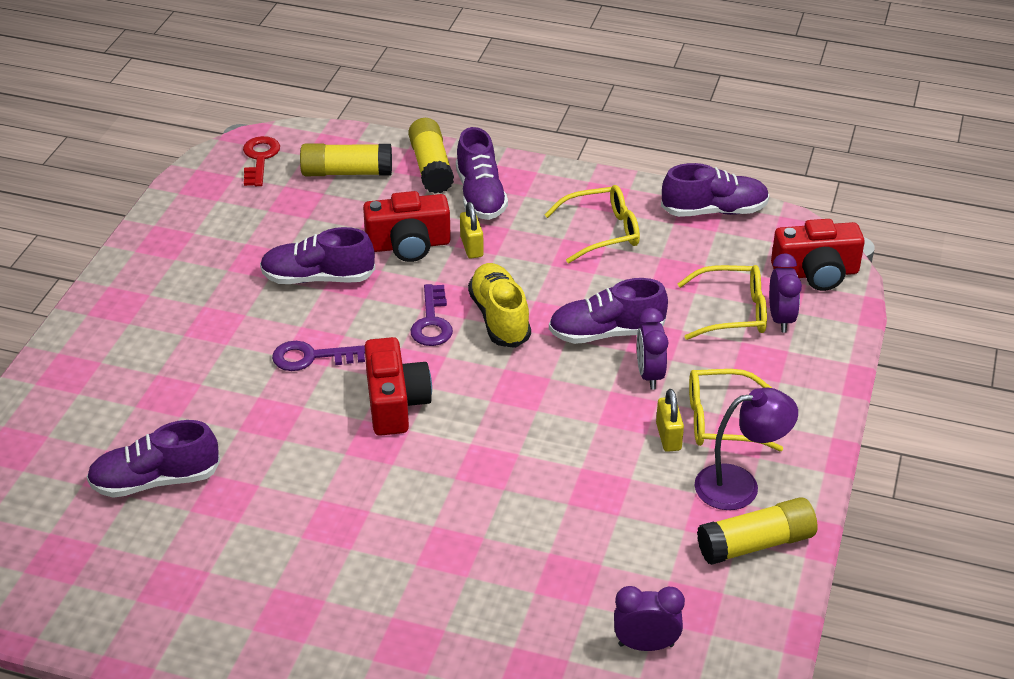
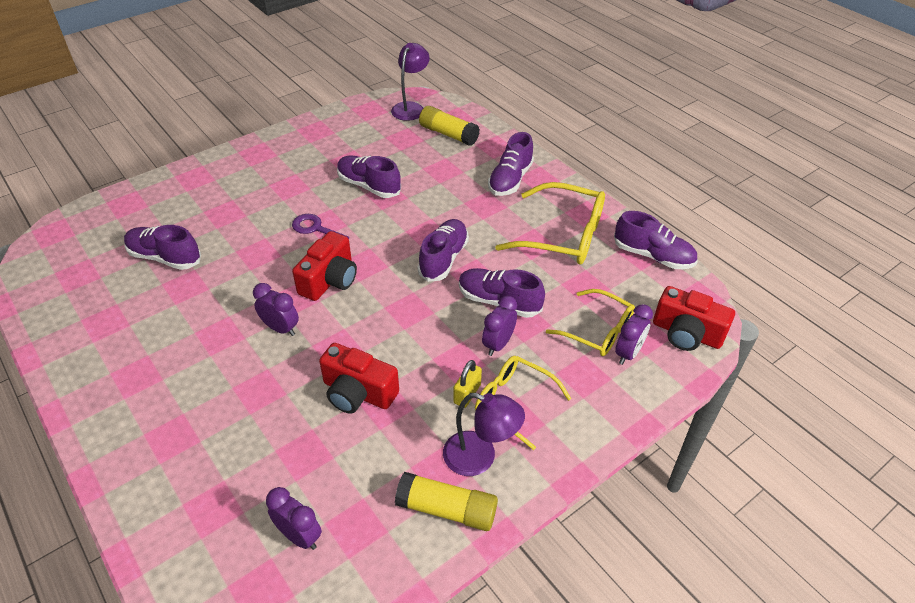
camera: 35 degrees right, 5 degrees up
(259, 159) = (411, 107): red key -> purple lamp
(399, 480) = (280, 328): none -> purple clock
(408, 245) = (438, 190): red camera -> red camera (358, 392)
(431, 167) = (499, 151): yellow glue stick -> none
(432, 322) = (402, 242): purple key -> none
(471, 247) = (473, 208): yellow padlock -> none
(499, 318) = (443, 259): yellow shoe -> purple shoe
(602, 232) = (562, 235): yellow glasses -> yellow glasses, size x1.54

